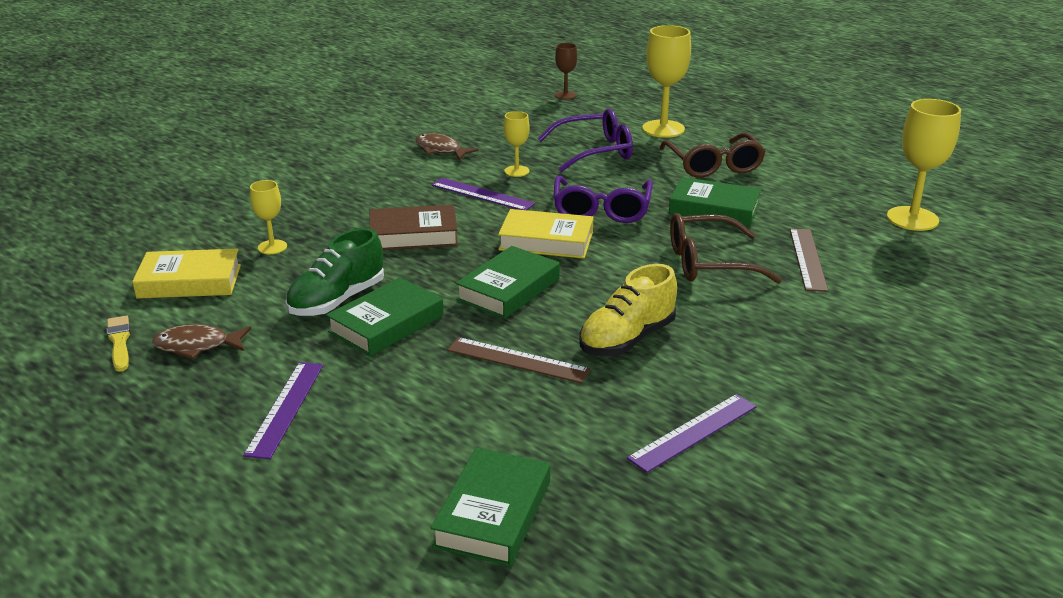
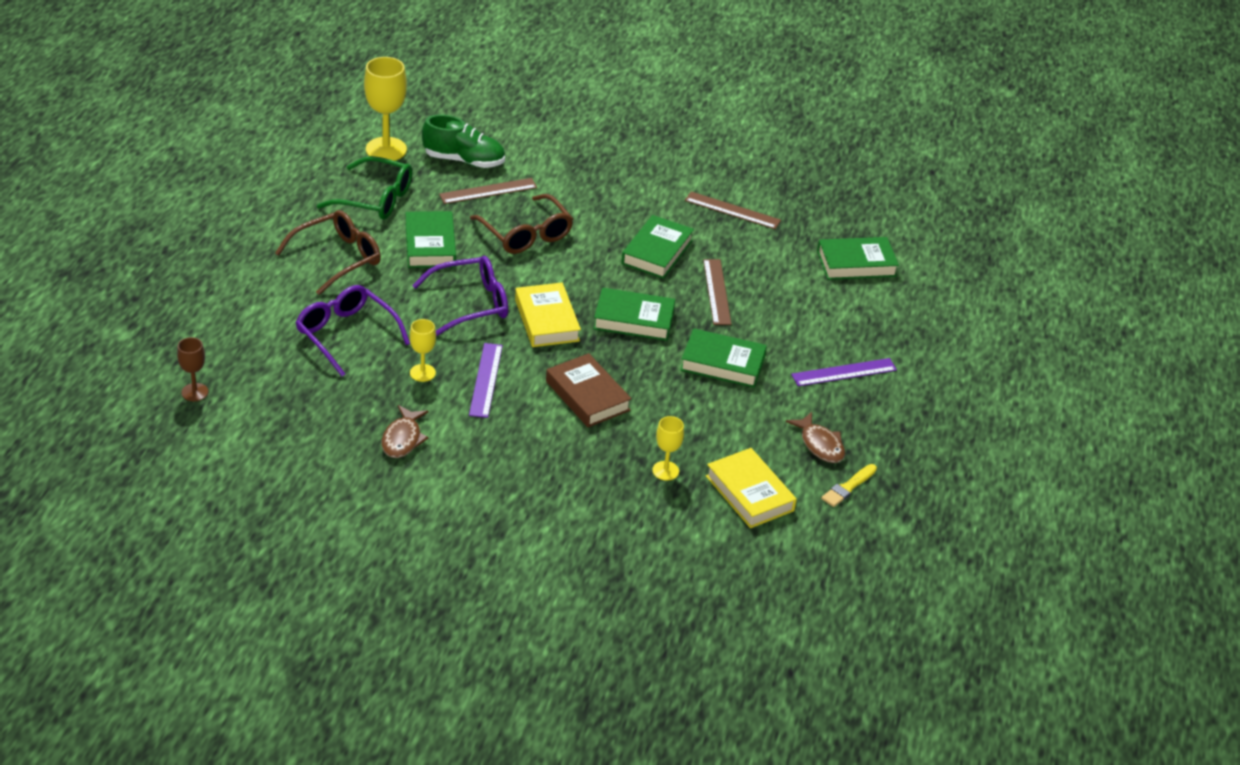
camera: 120 degrees left, 10 degrees up
(337, 300) = (713, 400): green shoe -> green shoe (464, 160)
(627, 339) = (657, 252): yellow shoe -> green book
(663, 129) = (262, 303): yellow goblet -> none
(694, 432) = (732, 210): purple ruler -> brown ruler
(811, 197) = (375, 199): none -> green glasses

